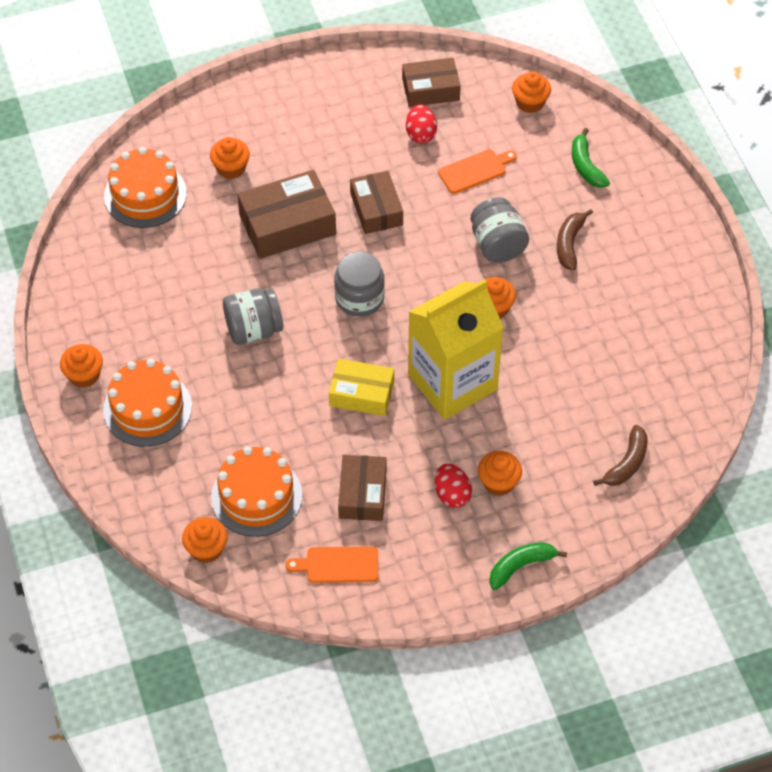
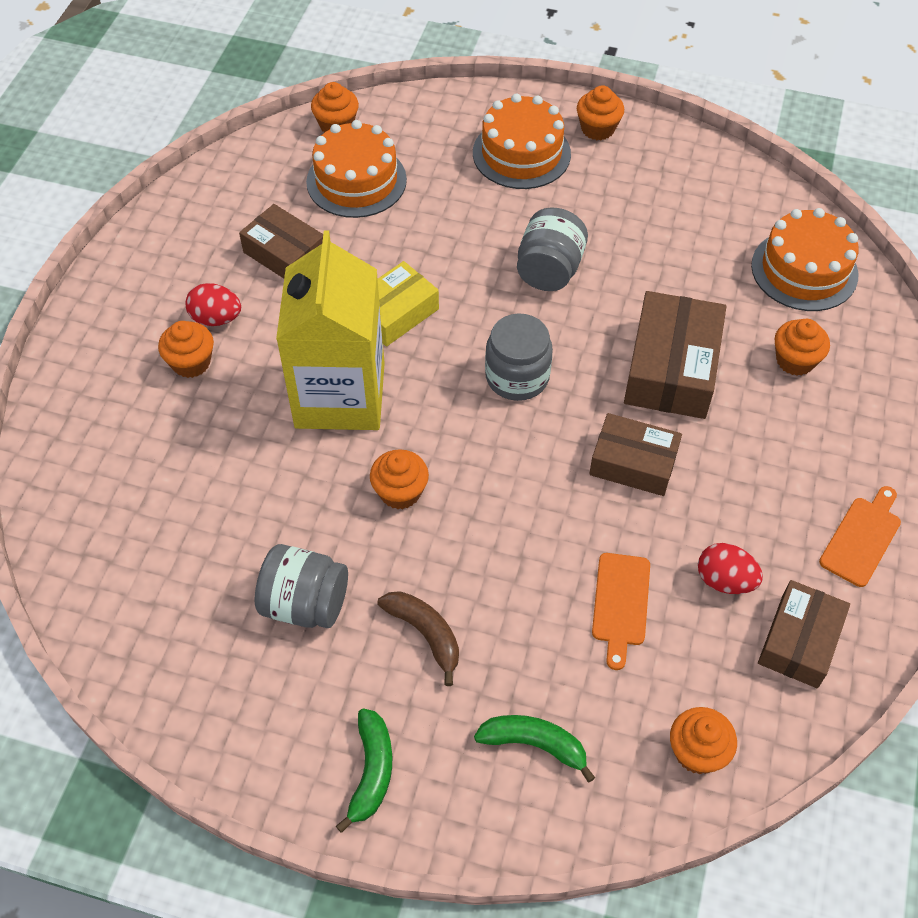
camera: 125 degrees right, 0 degrees up
(338, 565) = (232, 199): orange cutting board -> orange cutting board (862, 538)
(497, 244) = (486, 554): grey jar -> grey jar (305, 603)
(521, 566) = (91, 325): green banana -> green banana (371, 771)
(626, 463) = (99, 487): brown banana -> none

